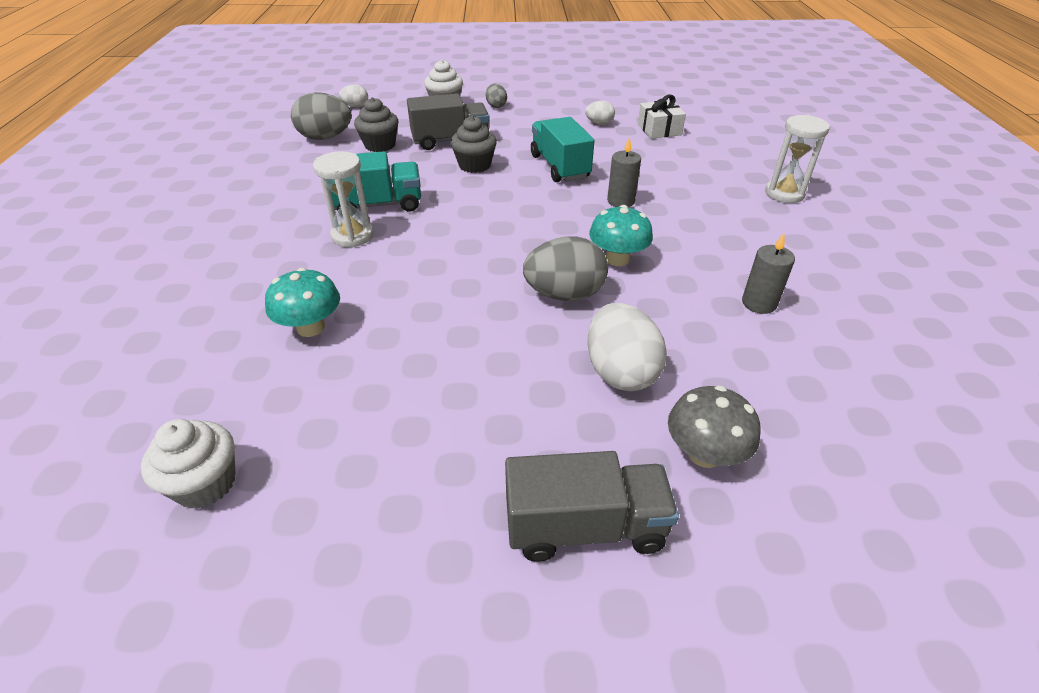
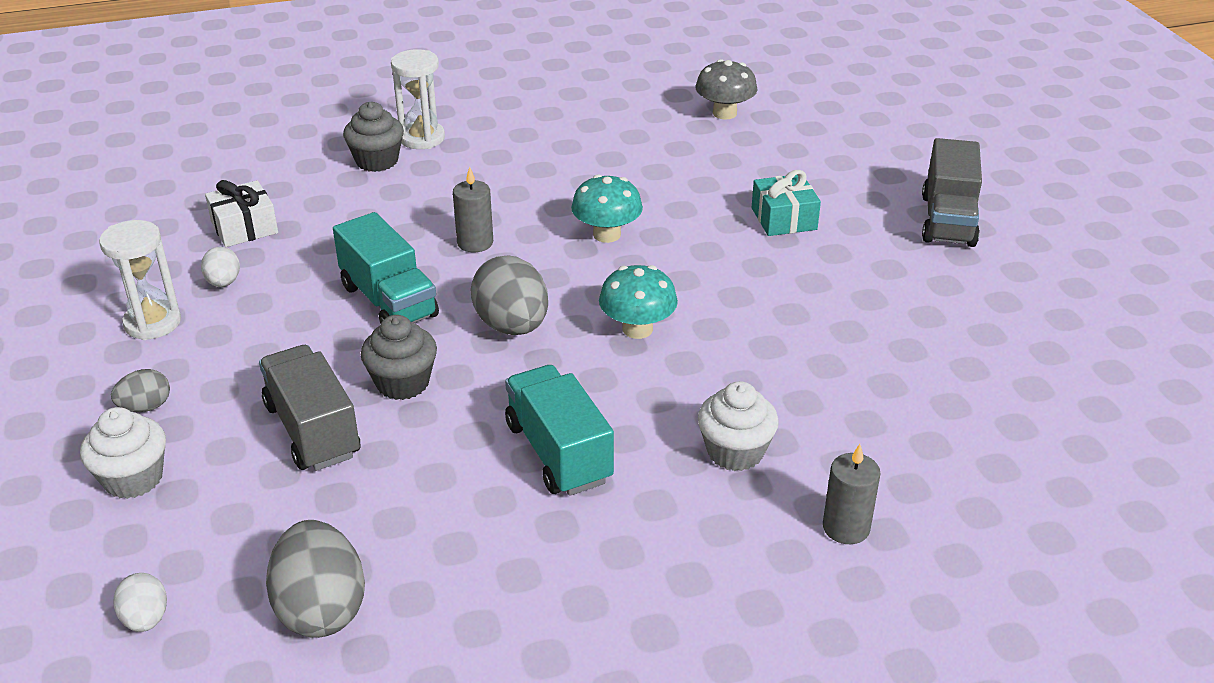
camera: 105 degrees left, 5 degrees down
(205, 483) = (1067, 412): white cupcake -> white cupcake (735, 452)
(311, 327) = (845, 423): turquoise mushroom -> turquoise mushroom (637, 329)
(352, 236) = (650, 451): white hourglass -> white hourglass (153, 323)
(380, 145) = (345, 515): grey cupcake -> grey cupcake (377, 161)
(559, 167) = (389, 301): turquoise truck -> turquoise truck turned 90 degrees counterclockwise
(564, 294) = (689, 260): grey egg -> grey egg (512, 326)
(585, 527) = (947, 220): grey truck -> grey truck turned 150 degrees counterclockwise
(620, 372) = (783, 219): white egg -> turquoise gift
(704, 453) = (846, 178): grey mushroom -> grey mushroom (724, 113)
(759, 303) = (645, 155): grey candle -> grey candle (846, 528)

